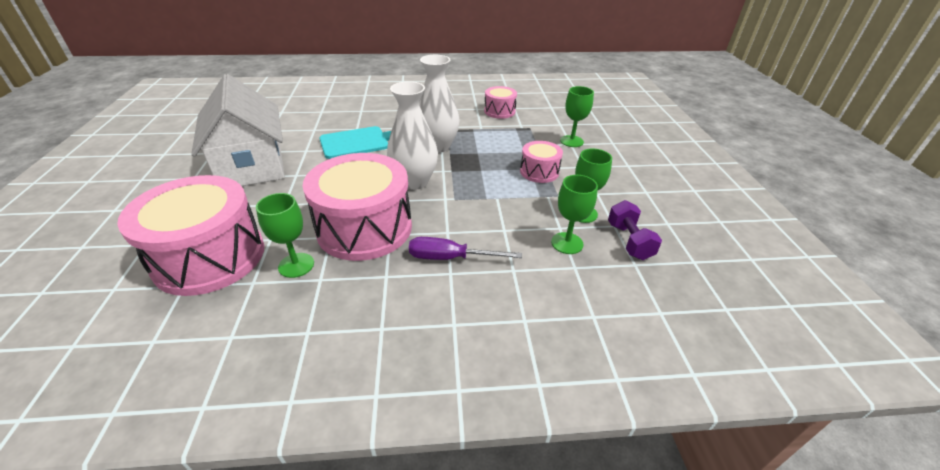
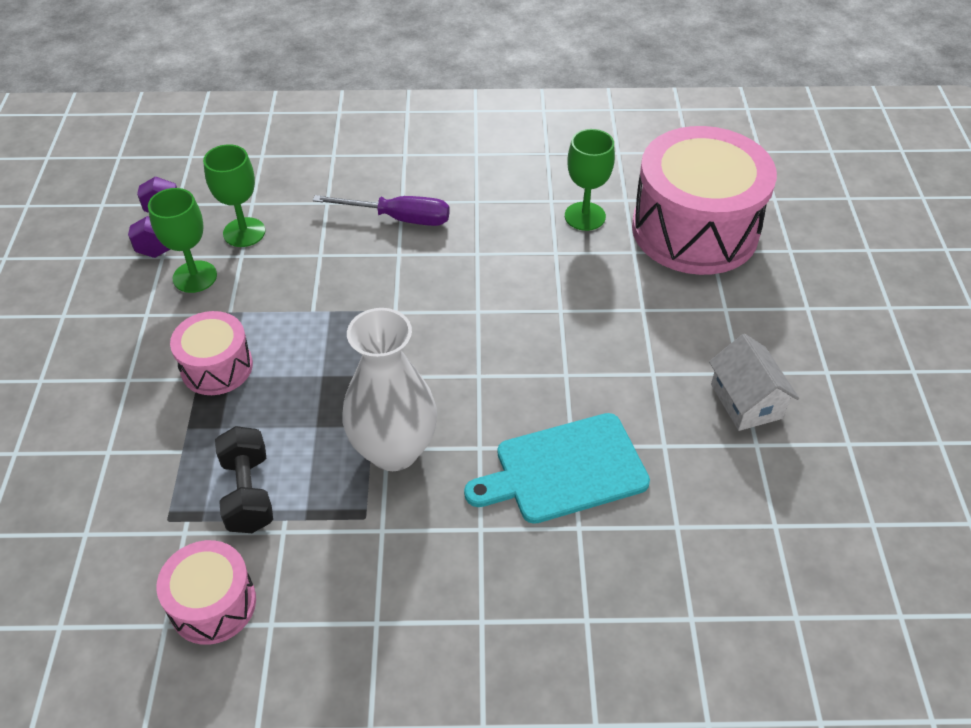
camera: 175 degrees left, 10 degrees up
(251, 165) = (746, 401): white house -> white house, size x0.45
(364, 228) = (512, 263): pink drum -> none
(414, 182) = (443, 349): white vase -> none
(500, 134) = (248, 493): none -> black dumbbell
(571, 141) = (100, 460): green goblet -> none

